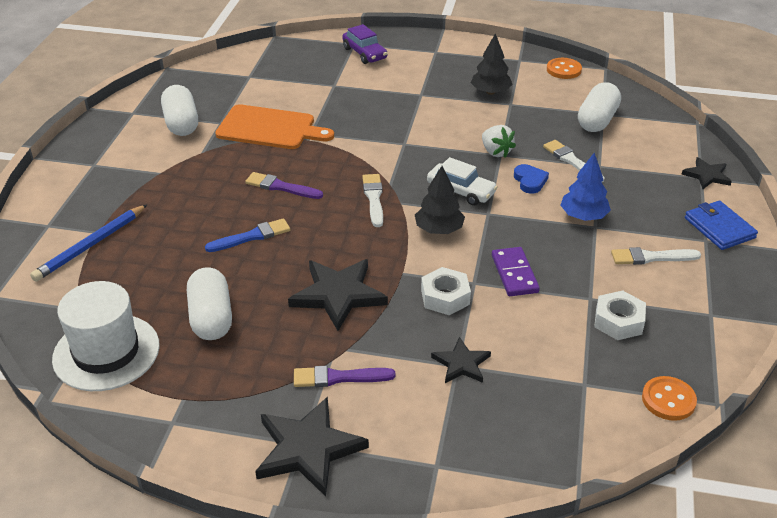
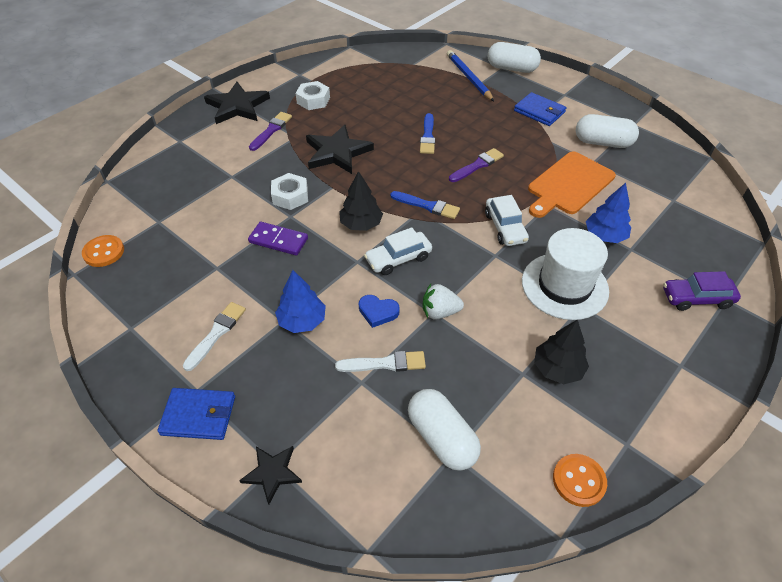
camera: 120 degrees right, 10 degrees up
(106, 352) = (368, 66): white hat -> white hat (564, 286)
(144, 173) = (539, 111): none -> blue wallet
(211, 318) = (363, 102): white capsule -> white capsule (511, 68)
(328, 98) = (605, 236): none -> blue tree
(363, 147) = (505, 227): none -> white car
(374, 198) = (427, 206): white brush -> blue brush
(461, 364) = (230, 178): black star -> none
(618, 321) = (182, 269): white nut -> white nut (313, 100)

